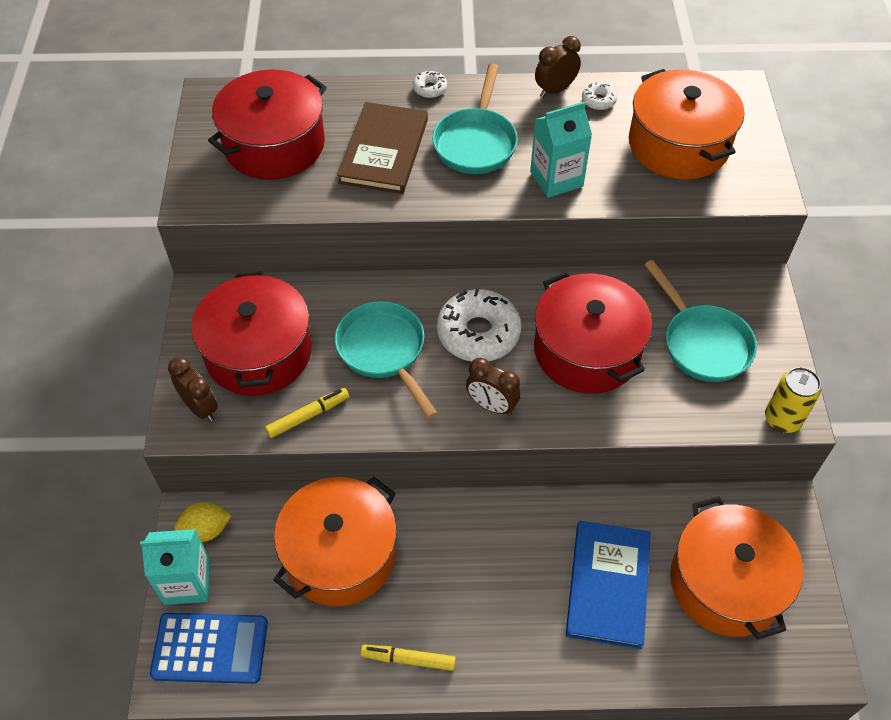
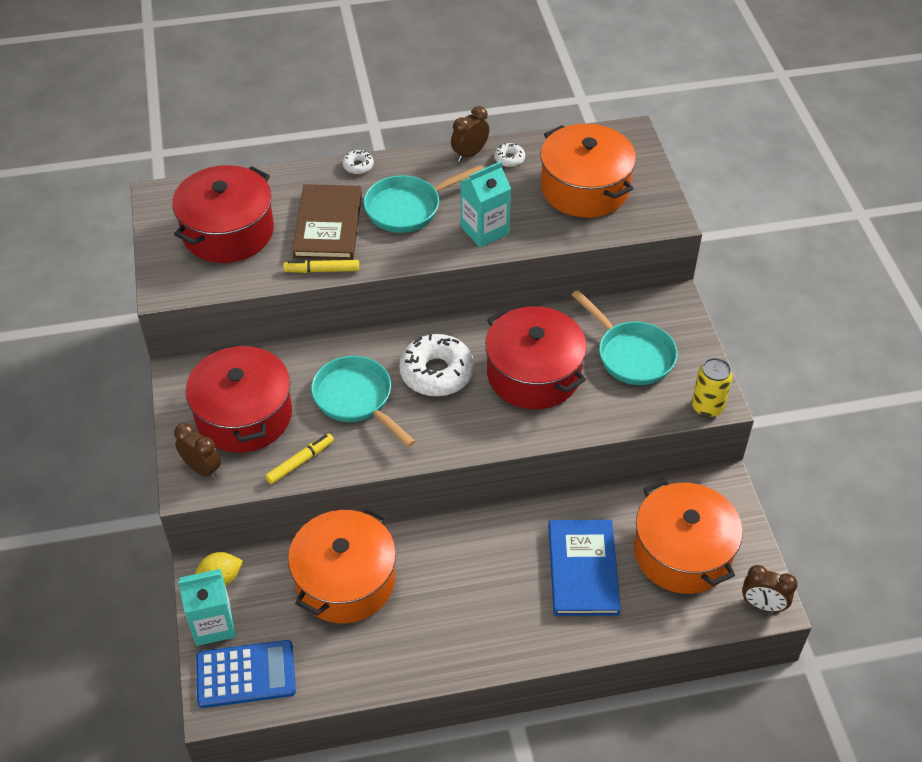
camera: 10 degrees left, 5 degrees down
(408, 659) = (422, 655): yellow marker -> yellow marker (322, 270)
(476, 142) = (408, 208): turquoise pan -> turquoise pan turned 60 degrees clockwise
(492, 405) = (459, 431): brown clock -> brown clock (763, 605)

